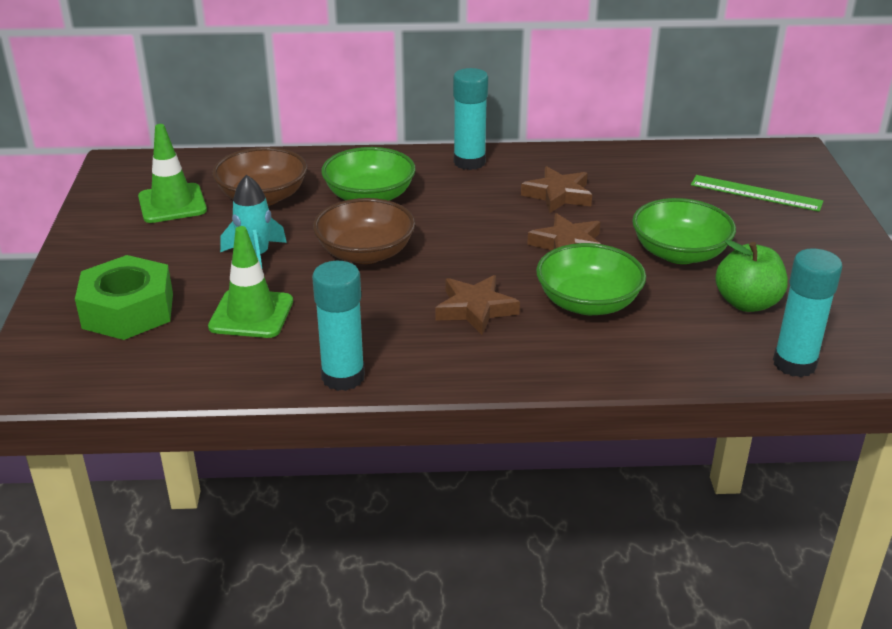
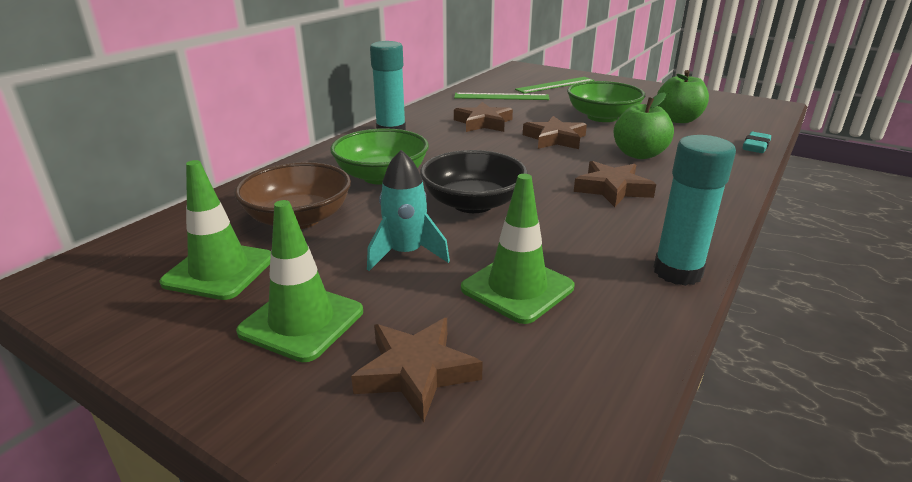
camera: 55 degrees left, 5 degrees down
(128, 310) = (416, 372): green nut -> brown star
(144, 255) = (302, 321): none -> green traffic cone
(365, 253) = (473, 203): brown bowl -> black bowl
(588, 303) = (639, 154): green bowl -> green apple
(656, 177) = (501, 97): none -> green ruler
(721, 372) = (755, 146): none -> turquoise eraser
(794, 364) = (756, 129): turquoise glue stick -> none

